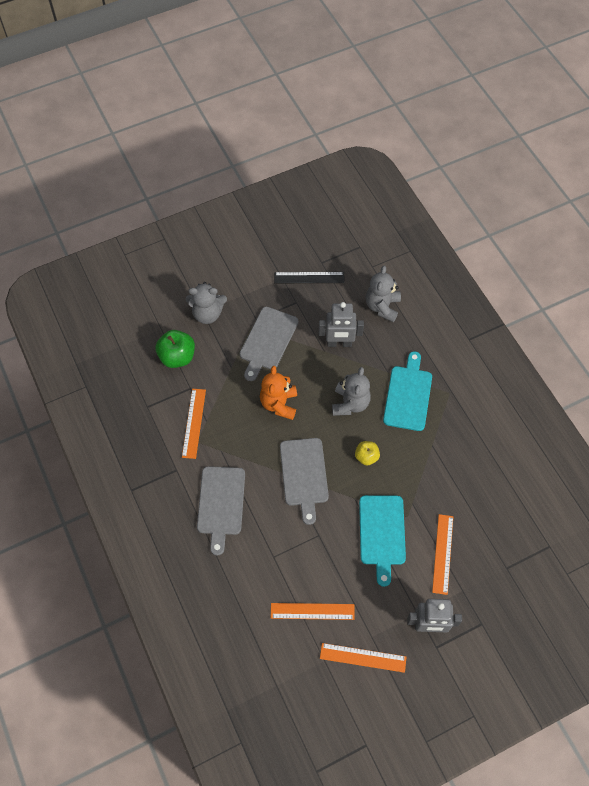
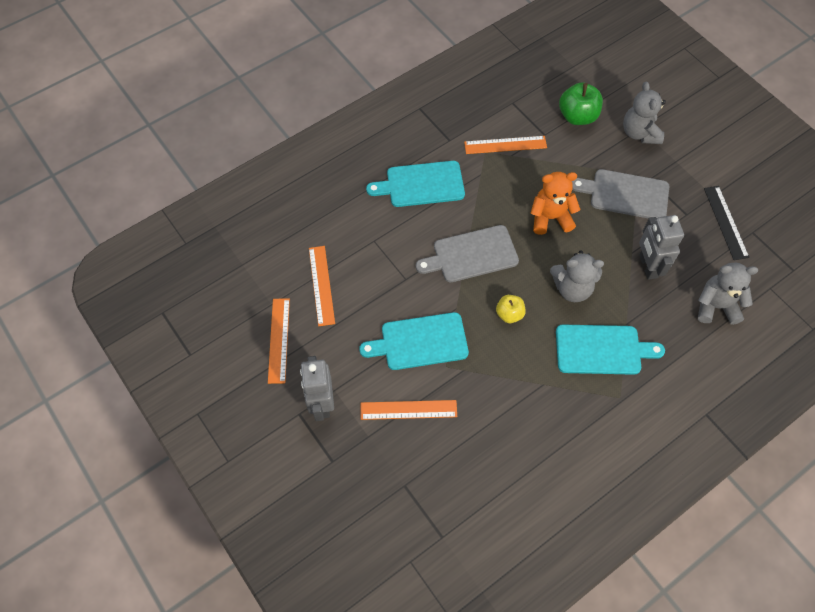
camera: 80 degrees right, 0 degrees up
(221, 504) = (421, 184): grey cutting board -> turquoise cutting board

